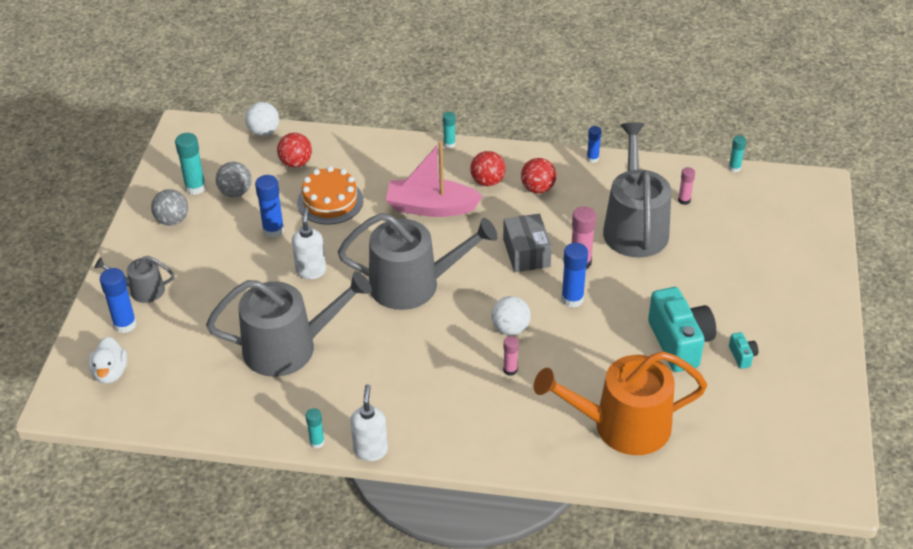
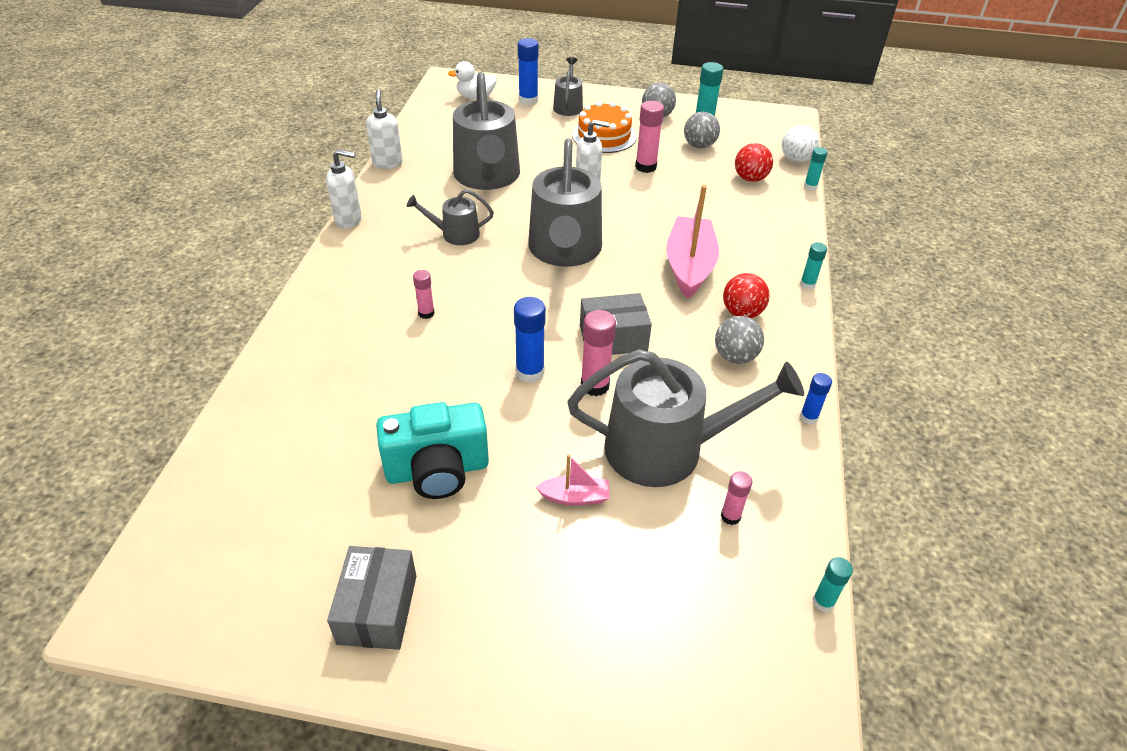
camera: 90 degrees right, 0 degrees up
(259, 435) = (387, 163): none -> white soap dispenser
(273, 230) = (645, 167): blue glue stick -> pink glue stick
(317, 442) = (369, 191): turquoise glue stick -> turquoise glue stick (810, 186)
(330, 201) = (692, 199): orange cake -> orange cake (604, 136)
(392, 362) = (455, 234): none -> grey watering can
(510, 328) = (488, 317): white ball -> none
(538, 188) = (735, 356): red ball -> grey ball
(622, 426) = (317, 398): orange watering can -> none
(686, 271) = (575, 497): none -> pink boat
(742, 356) = (398, 540): turquoise camera -> none
(795, 359) = (377, 609): none -> grey box

